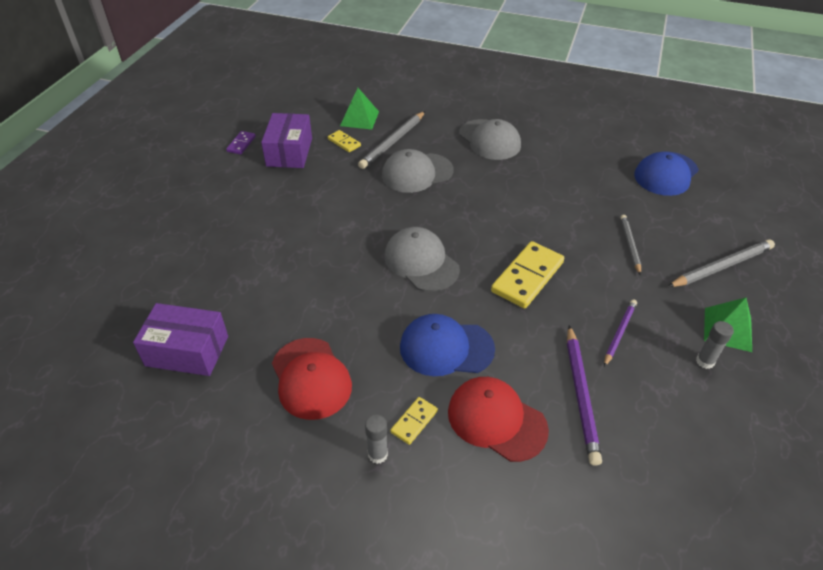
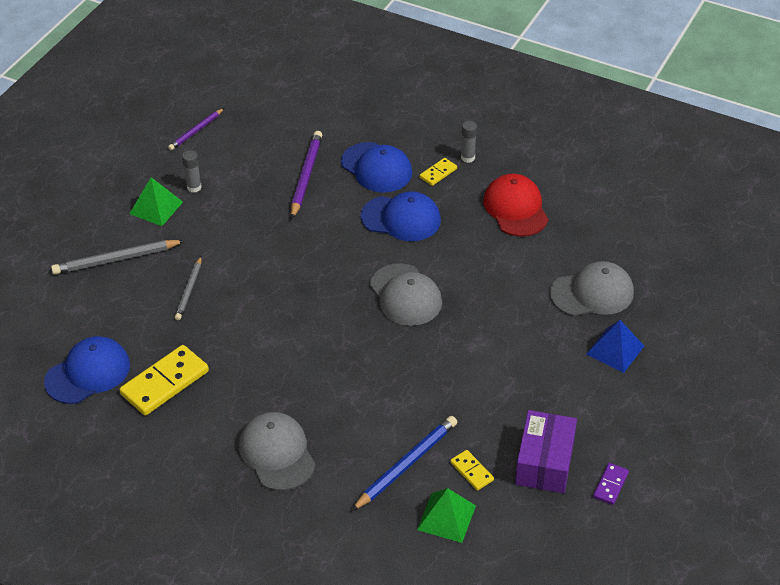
camera: 170 degrees left, 0 degrees up
(187, 351) = (621, 239): purple box -> none
(219, 234) = (615, 350): none -> blue pyramid
(393, 142) = (406, 464): grey pencil -> blue pencil
(417, 173) = (385, 408): grey cap -> grey cap (592, 293)
(496, 420) = (376, 168): red cap -> blue cap
(527, 277) = (307, 269): yellow domino -> yellow domino (165, 383)
(619, 333) = (250, 214): purple pencil -> purple pencil (196, 131)

